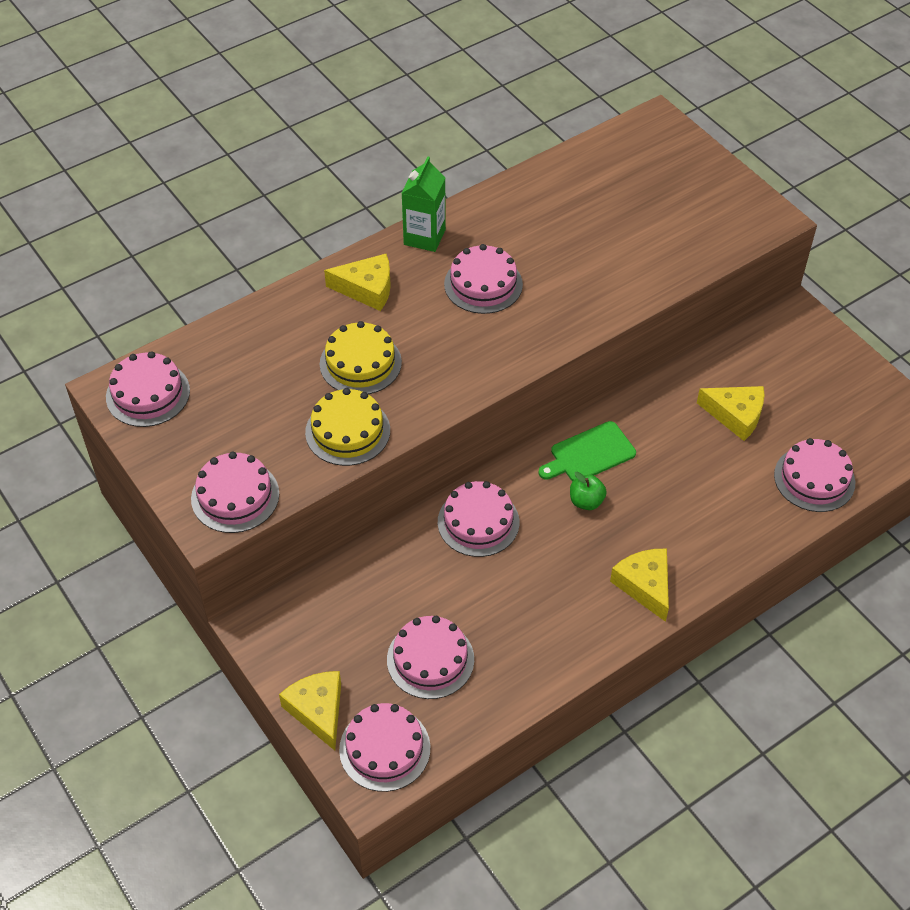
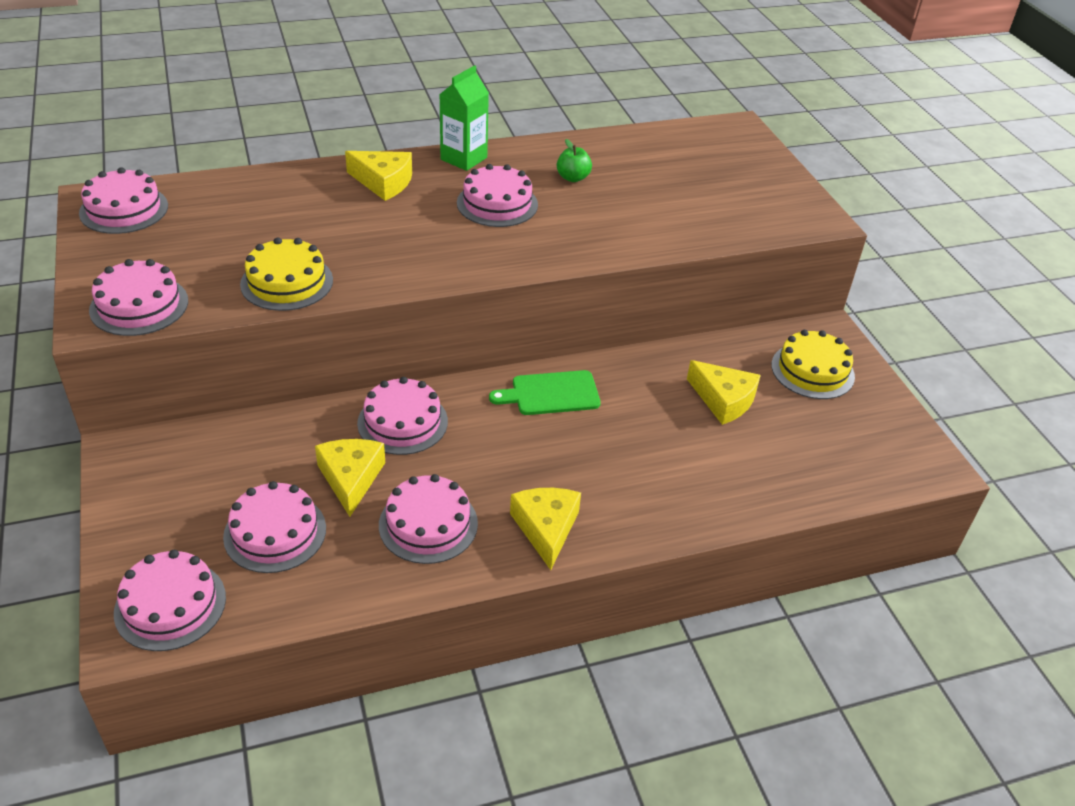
camera: 15 degrees right, 10 degrees down
(318, 710) = (127, 546): yellow cheese -> yellow cheese (351, 478)
(360, 363) = (338, 234): yellow cake -> yellow cake (812, 370)
(586, 501) = (524, 434): green apple -> green apple (573, 178)
(814, 478) = (785, 479): pink cake -> pink cake (428, 524)

